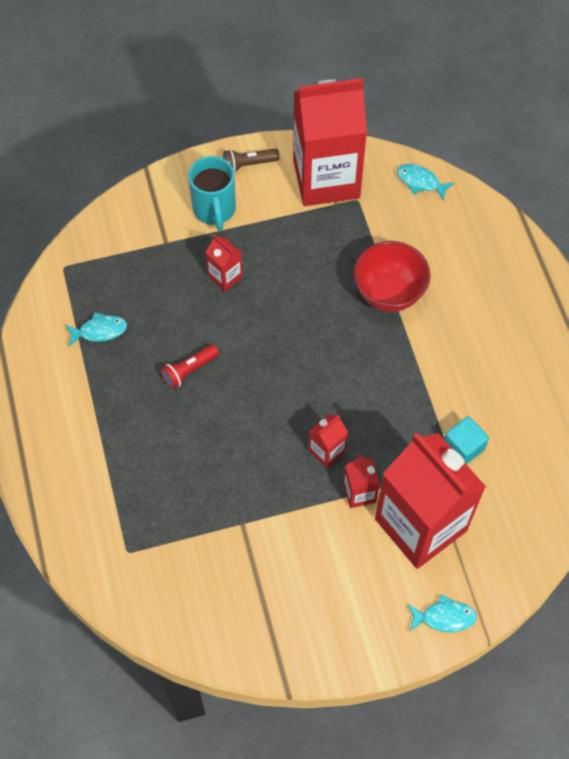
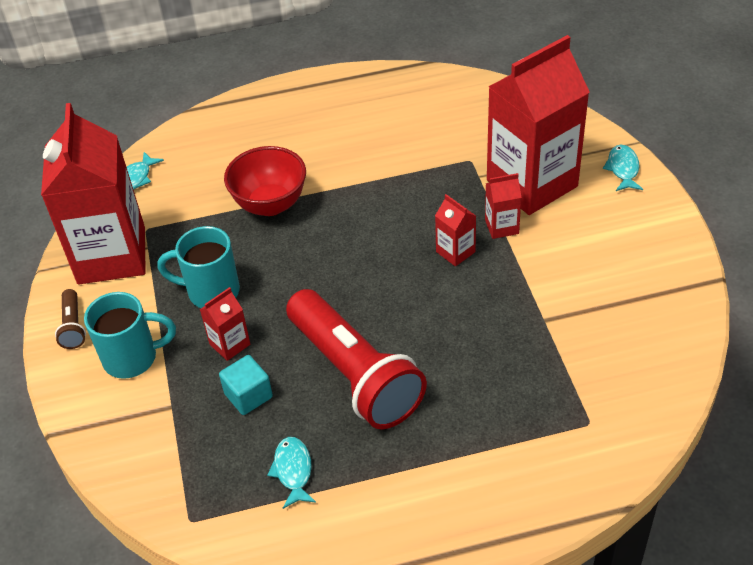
camera: 85 degrees left, 15 degrees down
(189, 370) = (355, 374): red flashlight -> red flashlight, size x2.42
(283, 257) = (211, 292): none -> turquoise mug
(463, 447) = (448, 153): turquoise cube -> turquoise cube (248, 395)

